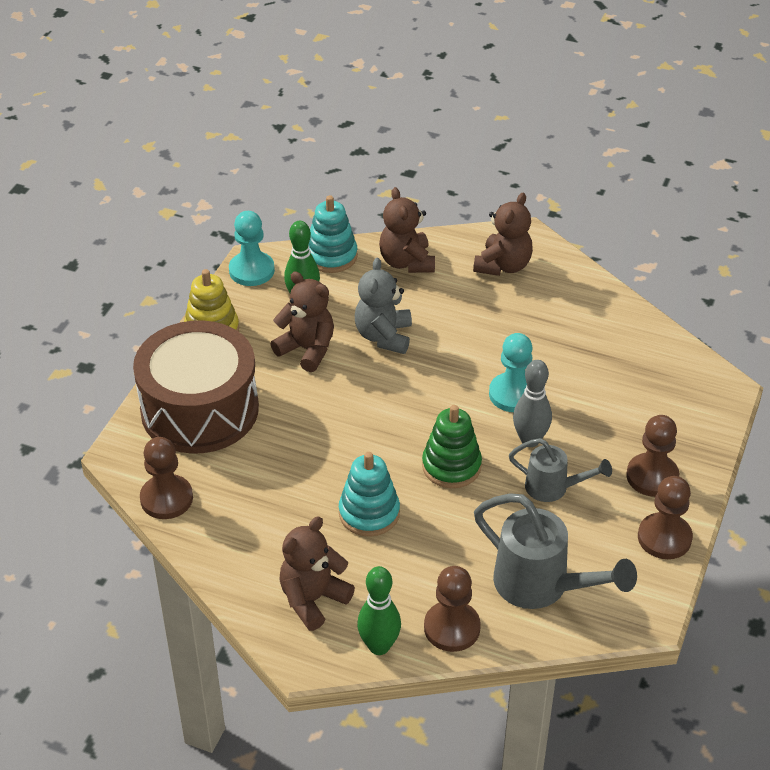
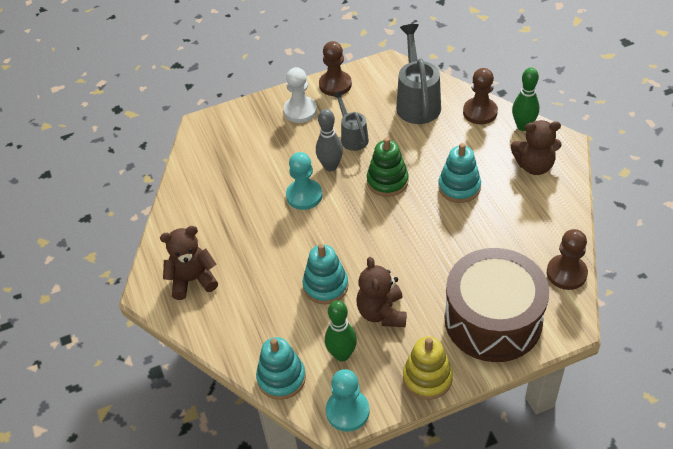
camera: 130 degrees left, 5 degrees up
(384, 336) = (325, 286): grey teddy bear -> turquoise stacking toy
(407, 262) = (242, 331): brown teddy bear -> none
(652, 476) = (300, 111): brown pawn -> white pawn

